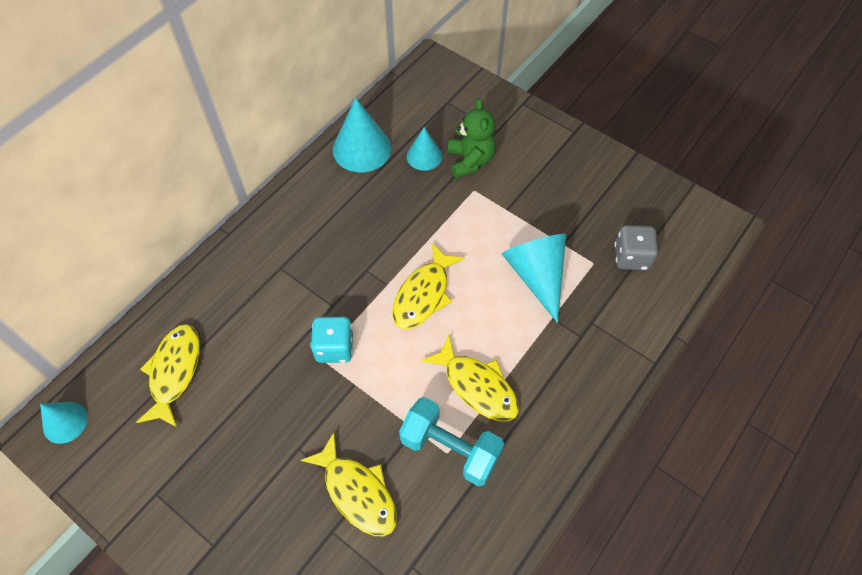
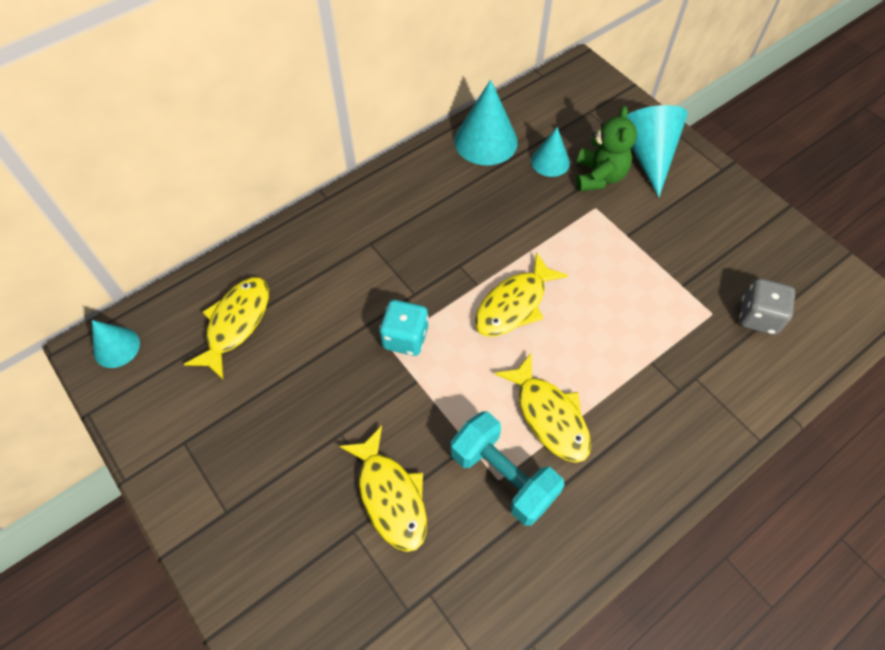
camera: 15 degrees right, 0 degrees up
(537, 276) = (644, 313): turquoise cone -> turquoise cone (648, 155)

